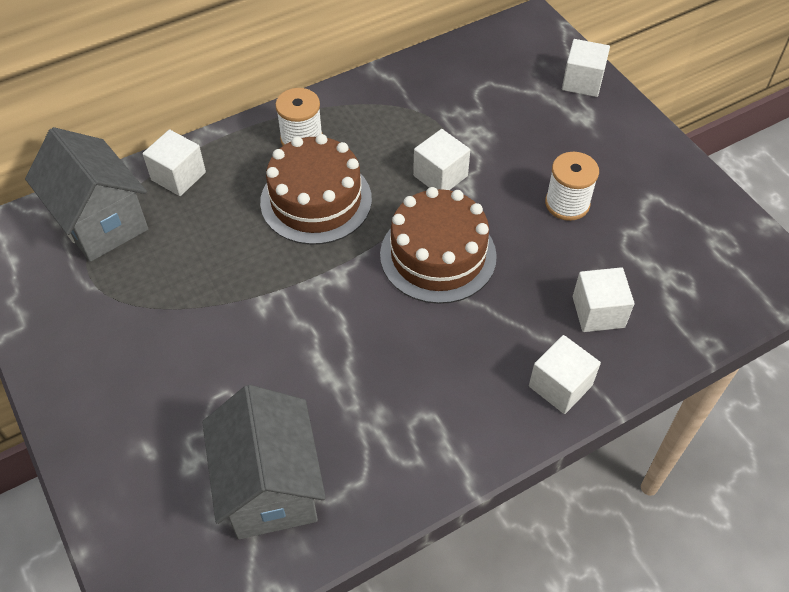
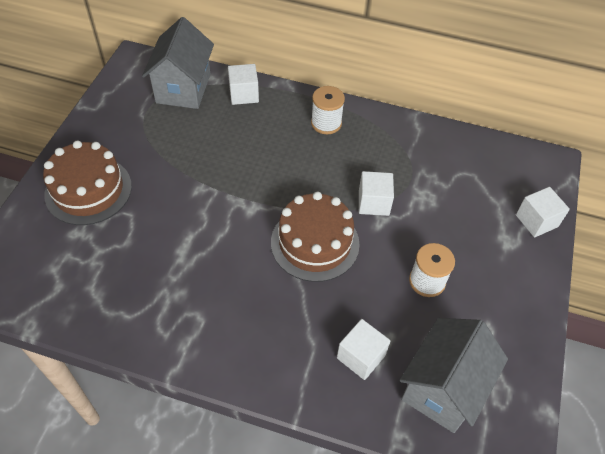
camera: 45 degrees right, 0 degrees up
(270, 487) = (90, 277): grey house -> grey house (443, 388)
(316, 200) = (291, 160): brown cake -> brown cake (88, 190)
(560, 386) = (284, 373): white cube -> none

